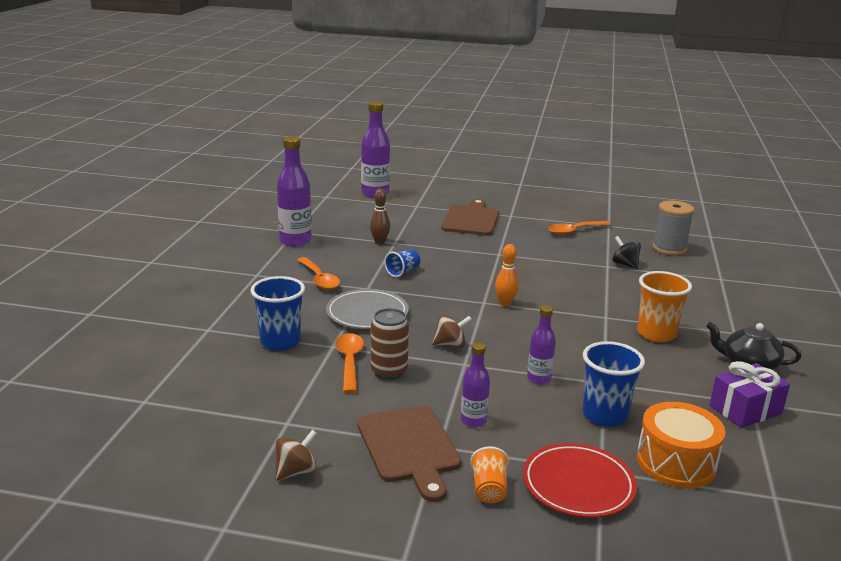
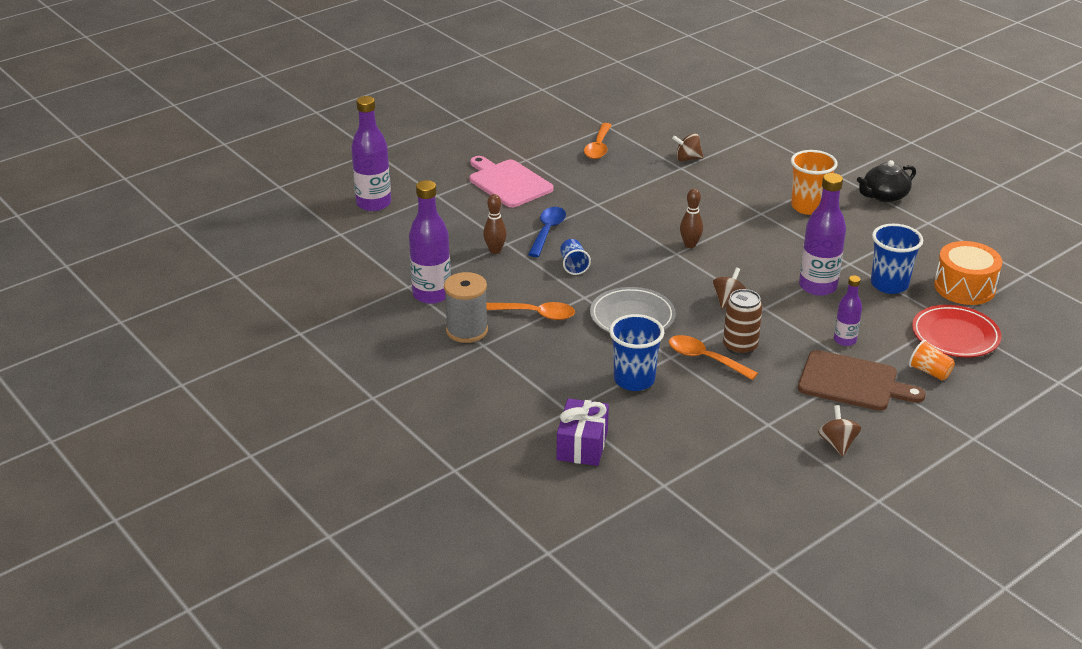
camera: 50 degrees left, 10 degrees up
(432, 250) = (547, 231): none -> blue spoon
(471, 219) = (508, 182): brown cutting board -> pink cutting board
(505, 303) = (690, 245): orange bowling pin -> brown bowling pin
(539, 379) = (818, 286): purple bottle -> purple bottle, size x1.77
(625, 264) = (687, 159): black spinning top -> brown spinning top
(669, 249) = (684, 125): grey spool -> grey spool (467, 330)
(745, 410) = (933, 229): purple gift -> purple gift (582, 445)

